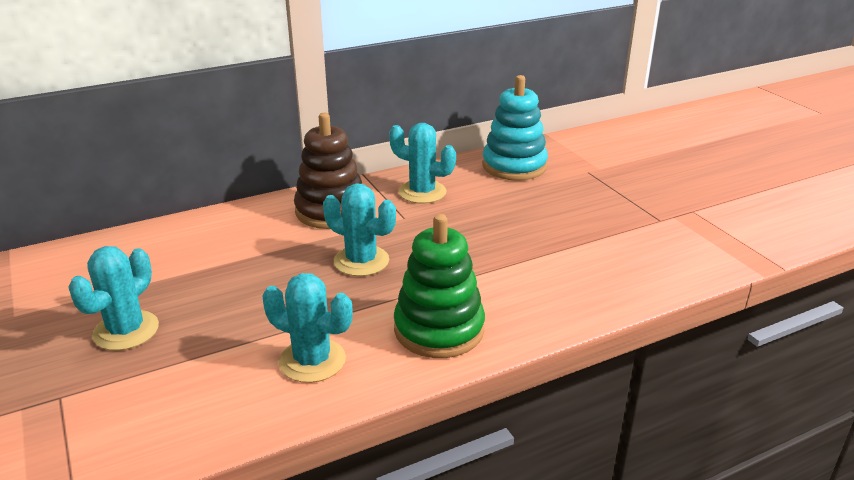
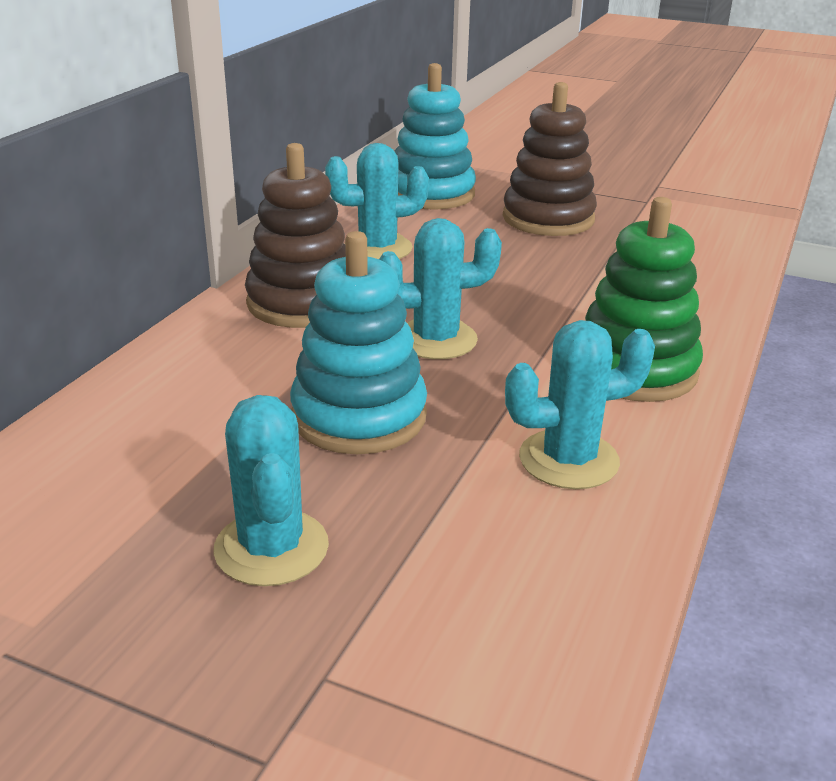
camera: 40 degrees left, 0 degrees up
(257, 286) = (359, 416): none -> turquoise stacking toy
(562, 209) = (548, 218): none -> brown stacking toy

